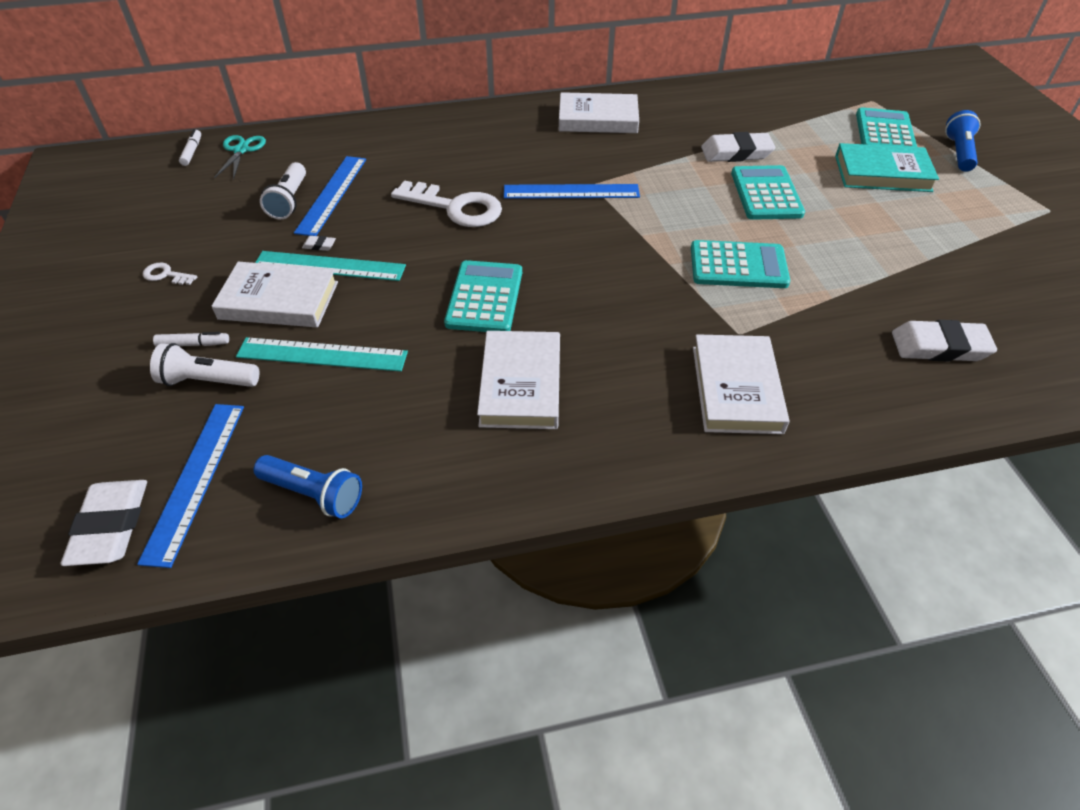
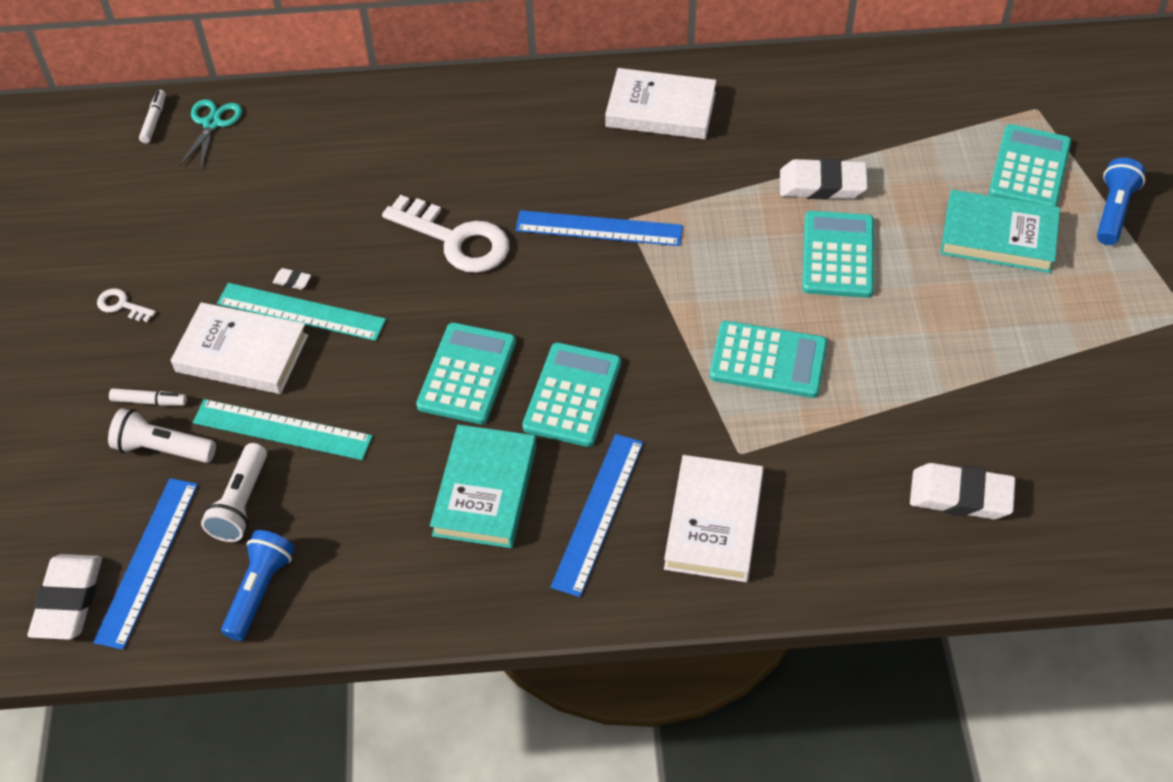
camera: 10 degrees right, 5 degrees up
(289, 201) = (263, 210): white flashlight -> white flashlight (241, 503)
(314, 494) = (259, 591): blue flashlight -> blue flashlight turned 105 degrees counterclockwise
(332, 194) = (314, 205): blue ruler -> blue ruler (598, 513)
(521, 384) = (485, 490): white book -> turquoise book
(581, 304) = (572, 395): none -> turquoise calculator

